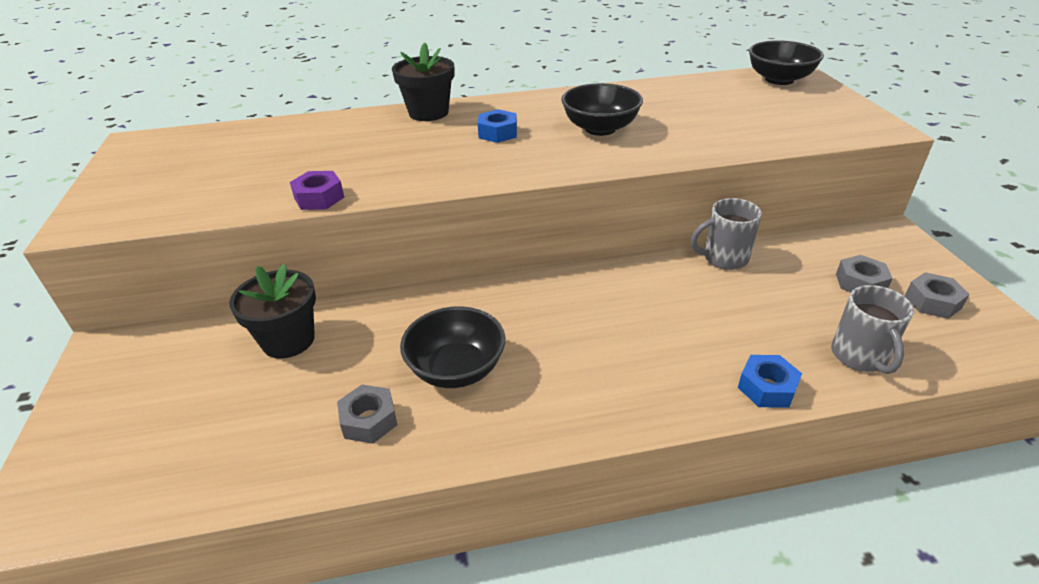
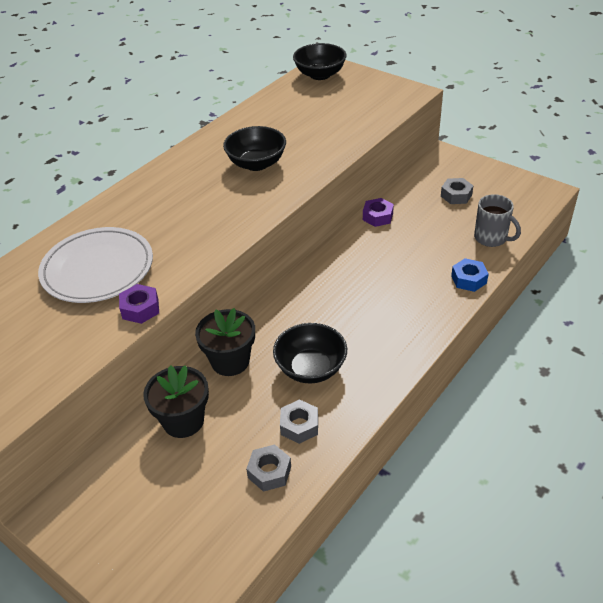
camera: 40 degrees left, 5 degrees up
(341, 152) = (98, 269): none -> white plate
(428, 113) = (115, 205): black flower pot -> black flower pot (230, 361)
(498, 133) = (193, 198): blue nut -> none
(724, 258) = (377, 217): grey mug -> purple nut
(932, 302) = (495, 189): grey nut -> grey nut (269, 472)

